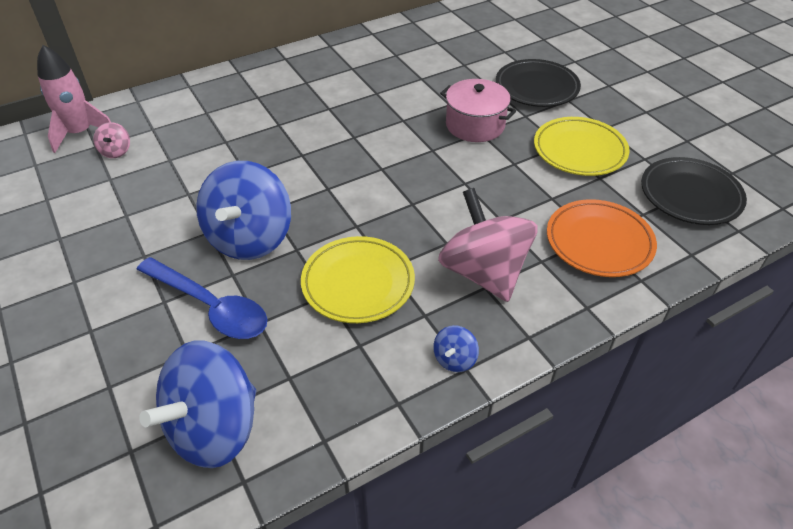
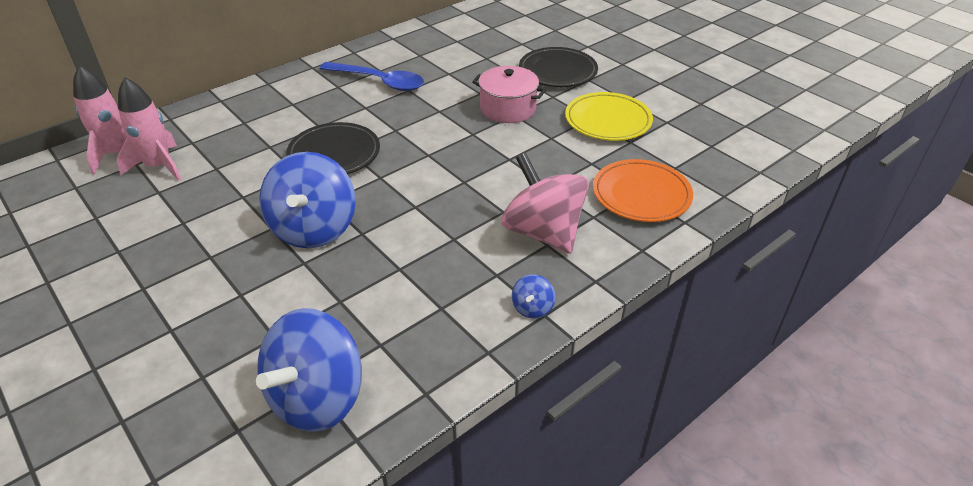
camera: 10 degrees left, 5 degrees down
(116, 151) = (159, 166): pink spinning top -> pink rocket
(211, 307) = (289, 293): blue spoon -> blue spoon (379, 82)
(358, 283) = (428, 255): yellow plate -> none
(690, 195) = (712, 148): black plate -> black plate (334, 154)

